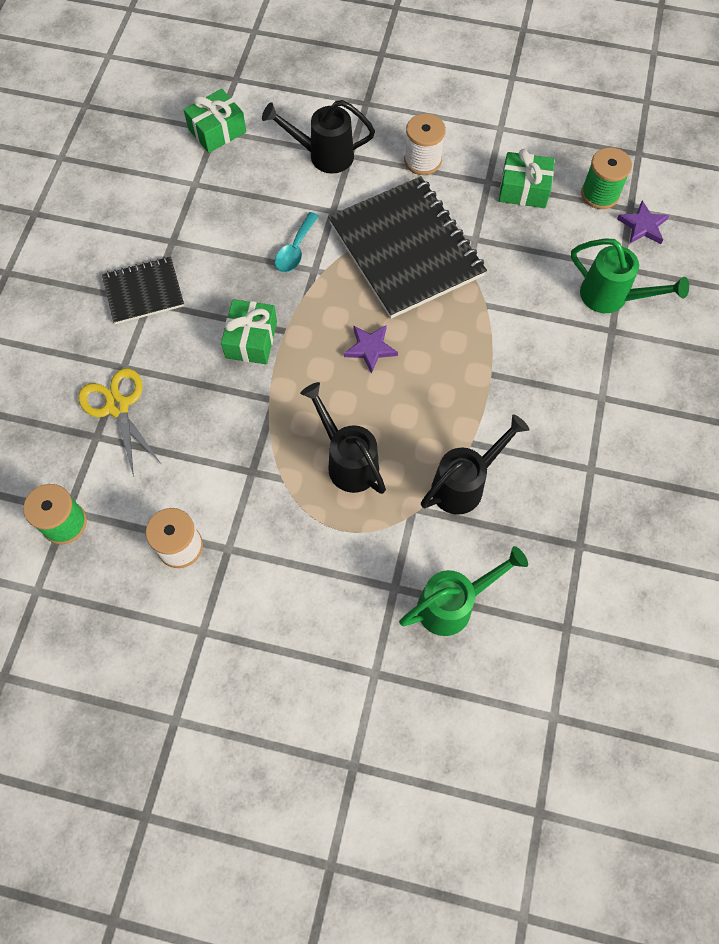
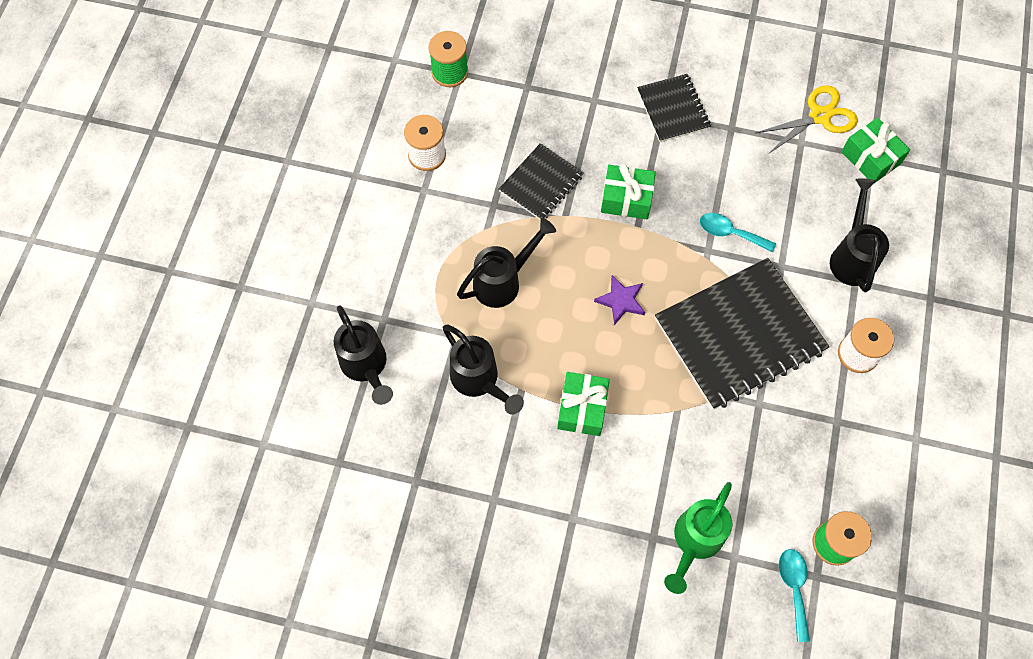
camera: 90 degrees right, 0 degrees up
(117, 406) = (555, 99): yellow scissors -> yellow scissors (819, 116)
(227, 422) = (541, 183): none -> black notebook
(454, 604) = (366, 367): green watering can -> black watering can
(524, 189) = (830, 459): green gift -> green gift (582, 408)
(643, 226) = (794, 588): purple star -> turquoise spoon

